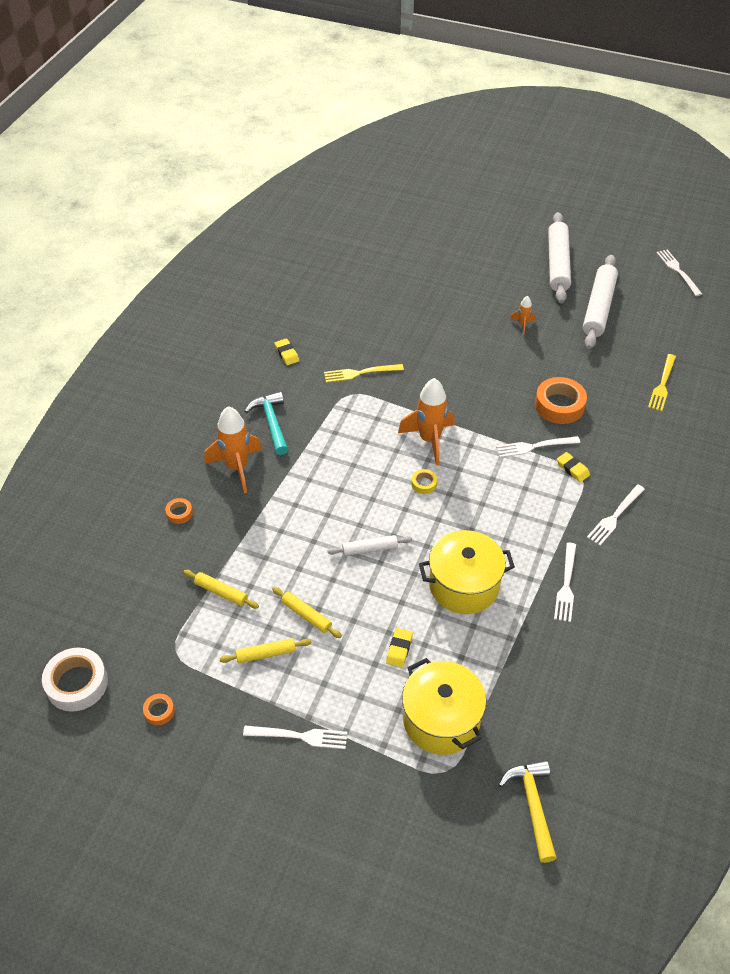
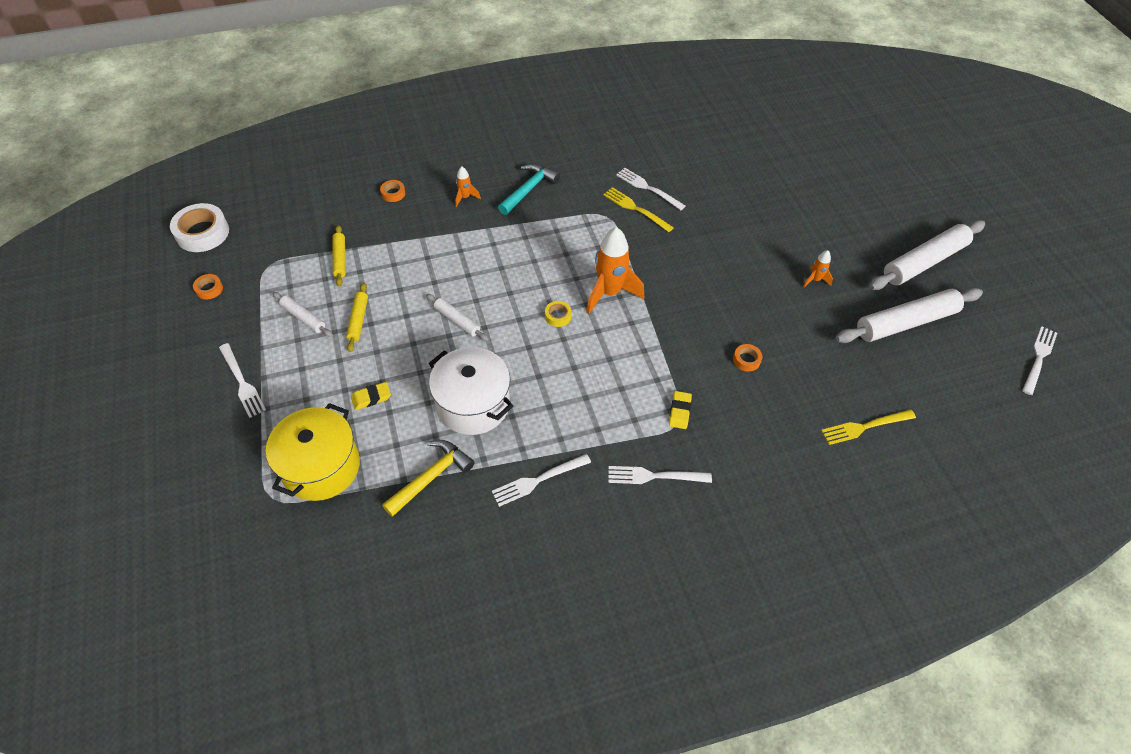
camera: 50 degrees right, 5 degrees up
(237, 468) = (465, 197): orange rocket -> orange rocket, size x0.48
(266, 654) = (303, 318): yellow rolling pin -> white rolling pin
(287, 354) = (608, 156): yellow eraser -> none
(464, 585) = (473, 404): yellow pot -> white pot
(532, 805) = (279, 583): yellow hammer -> yellow hammer (431, 477)
(534, 447) = (676, 368): white fork -> white fork (647, 188)
(559, 405) = (746, 360): orange tape -> orange tape, size x0.49

